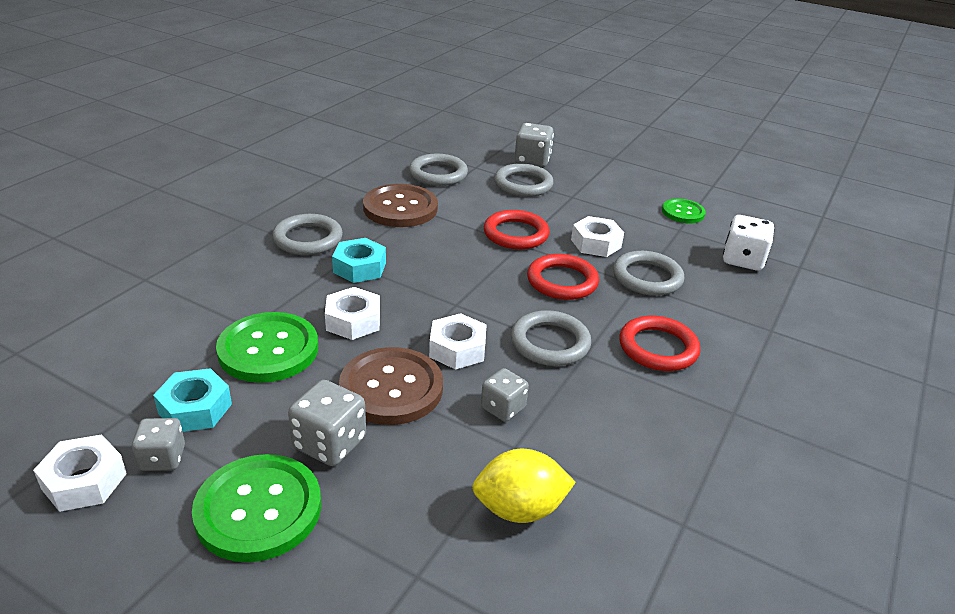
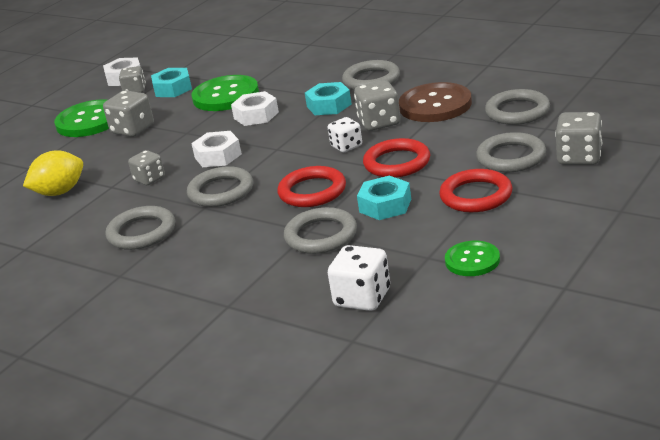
camera: 100 degrees right, 5 degrees down
(391, 388) = (178, 139): brown button -> none
(423, 239) = (379, 122): none -> grey dice
(469, 259) = (346, 146): none -> white dice
(519, 509) = (60, 192): yellow lemon -> yellow lemon turned 60 degrees clockwise
(595, 243) = (385, 205): white nut -> turquoise nut
(640, 402) = (141, 232): none -> grey ring
(658, 348) = (207, 241): red ring -> red ring (476, 195)

